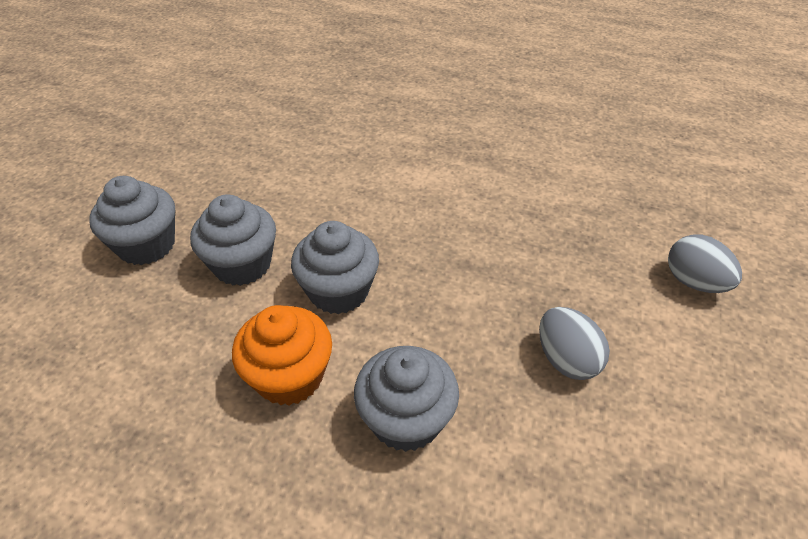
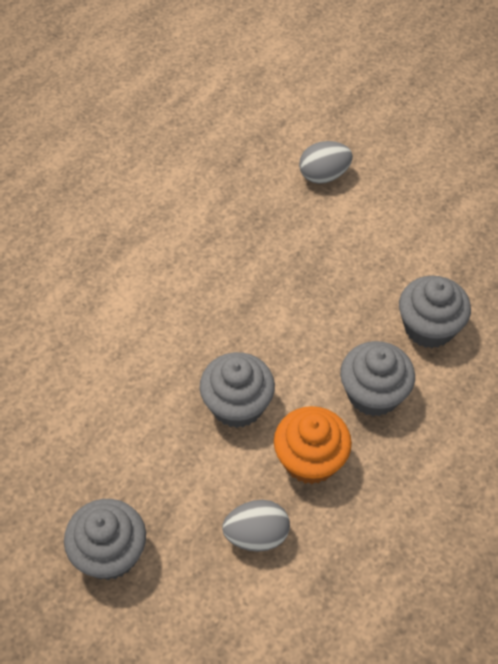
camera: 70 degrees left, 10 degrees up
(242, 264) = (173, 473): grey cupcake -> grey cupcake (429, 327)
(566, 359) = (360, 281): grey egg -> grey egg (256, 535)

